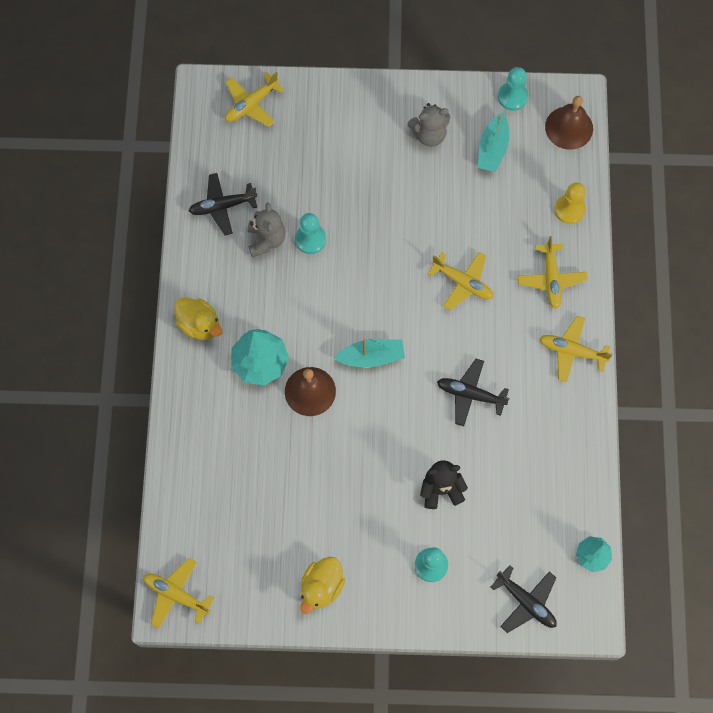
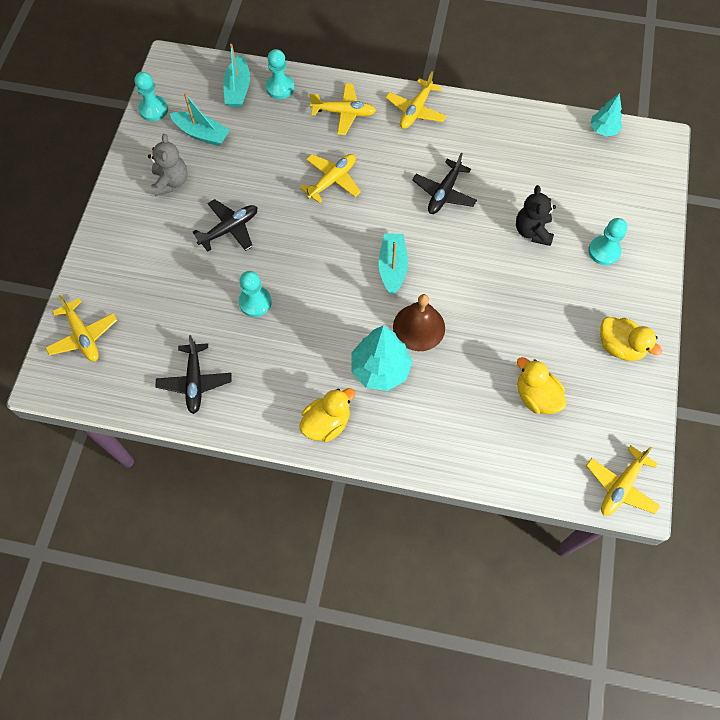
camera: 80 degrees left, 5 degrees down
(255, 509) = (536, 396): none -> yellow duck
(266, 240) = (245, 344): grey teddy bear -> none
(526, 602) = (641, 184): black plane -> black plane (229, 229)
(557, 170) = (238, 89): none -> turquoise boat
(569, 127) = (199, 73): brown bell -> none
(569, 210) = (280, 87): yellow pawn -> turquoise pawn

